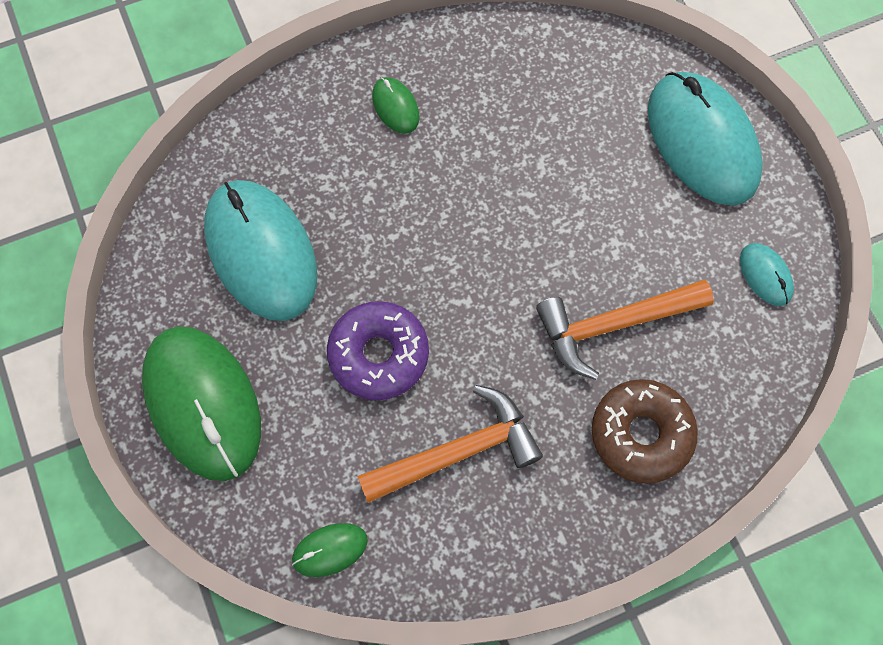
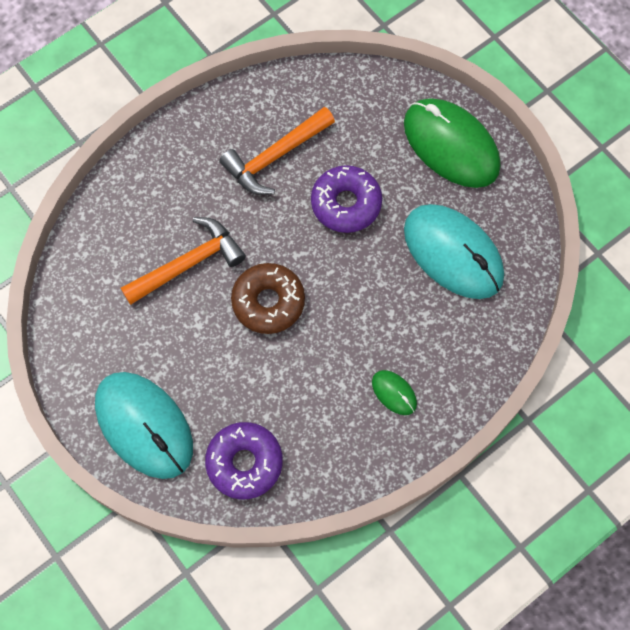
camera: 165 degrees right, 0 degrees up
(330, 550) = (338, 83): green mouse -> none
(590, 75) = (244, 463): none -> purple donut
(641, 434) = (157, 196): brown donut -> brown donut (268, 302)
(765, 275) = (83, 327): turquoise mouse -> none

